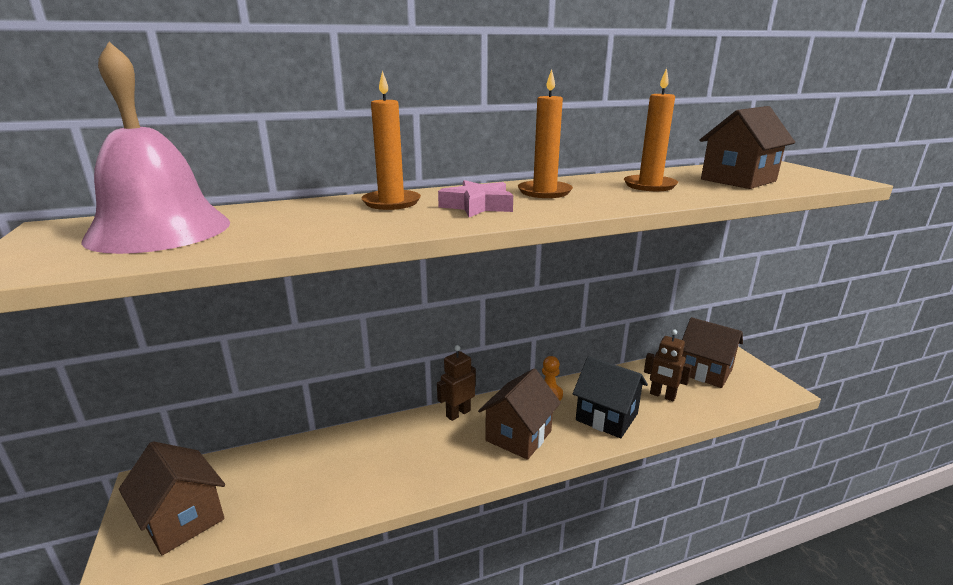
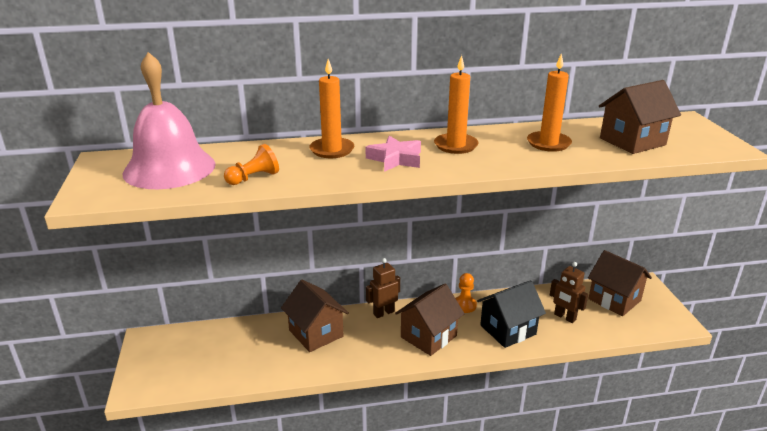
camera: 10 degrees right, 5 degrees up
(183, 519) = (171, 366): brown house -> brown house (316, 333)
(288, 233) = (253, 178): none -> orange pawn
(606, 417) = (508, 330): black house -> black house turned 75 degrees counterclockwise

